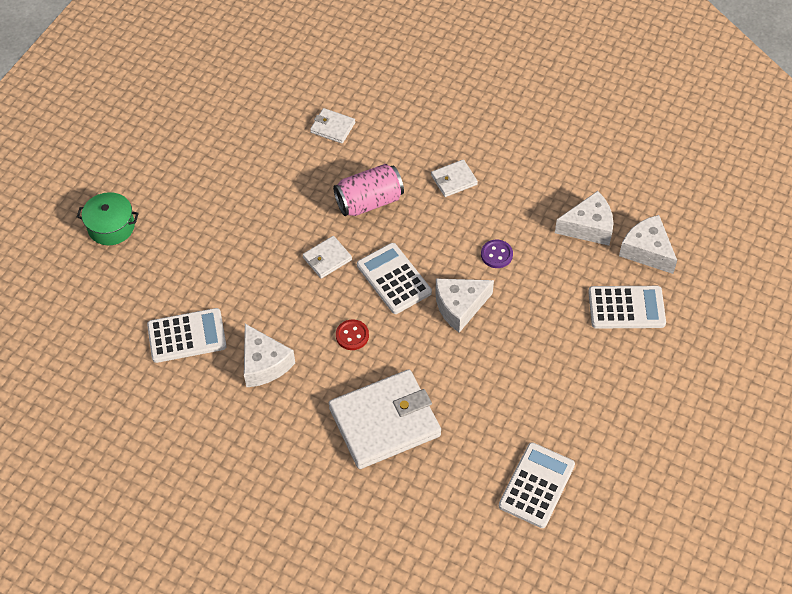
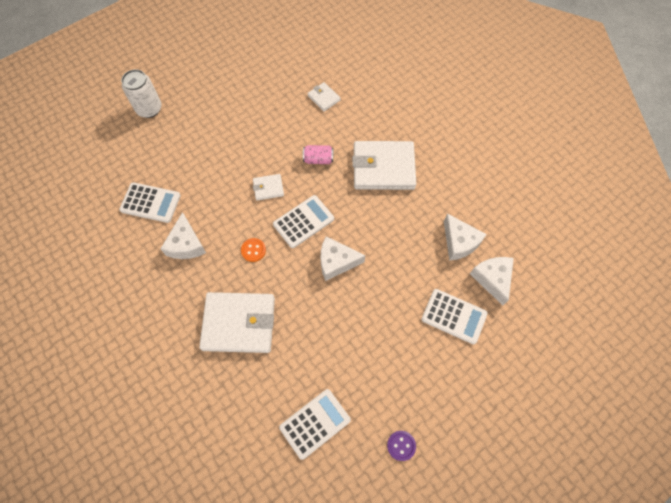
camera: 25 degrees right, 10 degrees up
(111, 227) = (149, 109): green pot -> white can
(352, 335) = (253, 250): red button -> orange button
(369, 201) = (318, 159): pink can -> pink can, size x0.64
(394, 279) = (303, 221): white calculator -> white calculator turned 60 degrees clockwise
(454, 180) = (383, 168): white wallet -> white wallet, size x2.17
(496, 255) = (383, 235): purple button -> purple button (401, 445)
(588, 227) = (459, 242): white cheese -> white cheese turned 45 degrees clockwise

